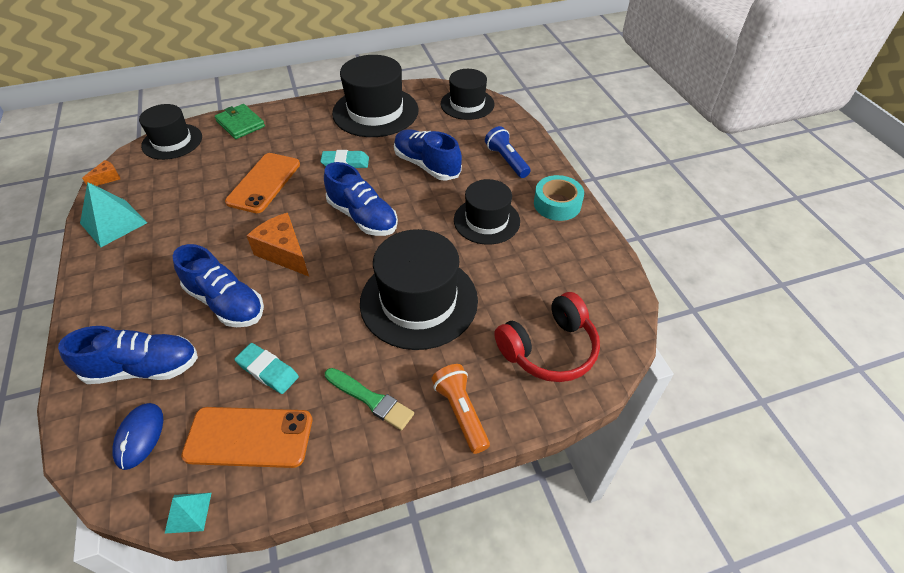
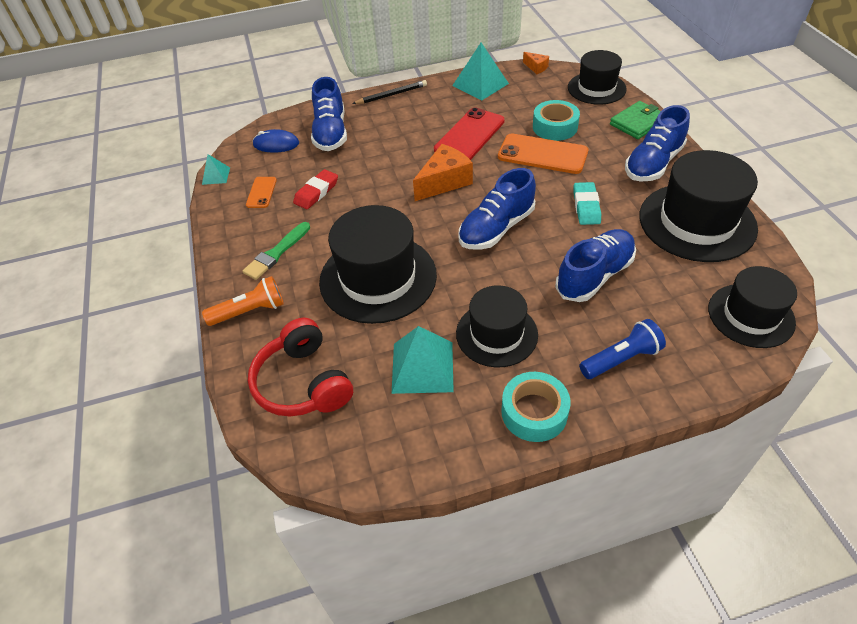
camera: 95 degrees right, 0 degrees up
(86, 306) = (391, 95): none -> black pencil
(210, 233) = (469, 135): none -> red phone
(223, 172) = (555, 127): none -> turquoise tape
(226, 302) = (388, 159): blue shoe -> blue shoe (653, 164)
(249, 437) = (261, 192): orange phone -> orange phone, size x0.52
(267, 371) = (316, 192): turquoise eraser -> red eraser
(523, 265) = (422, 367): none -> turquoise pyramid

